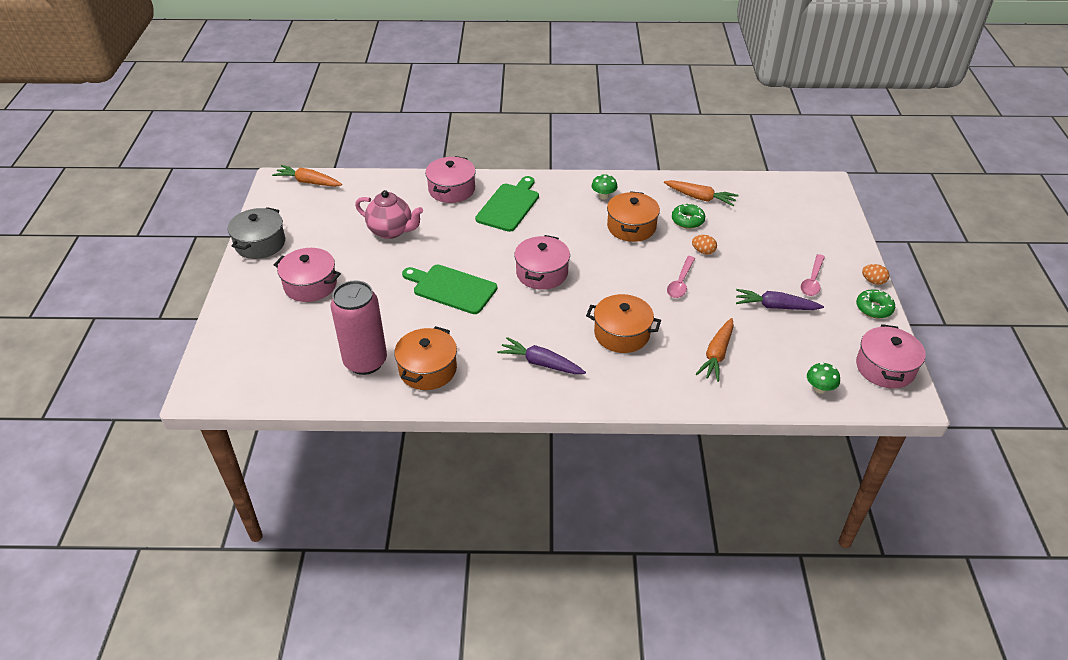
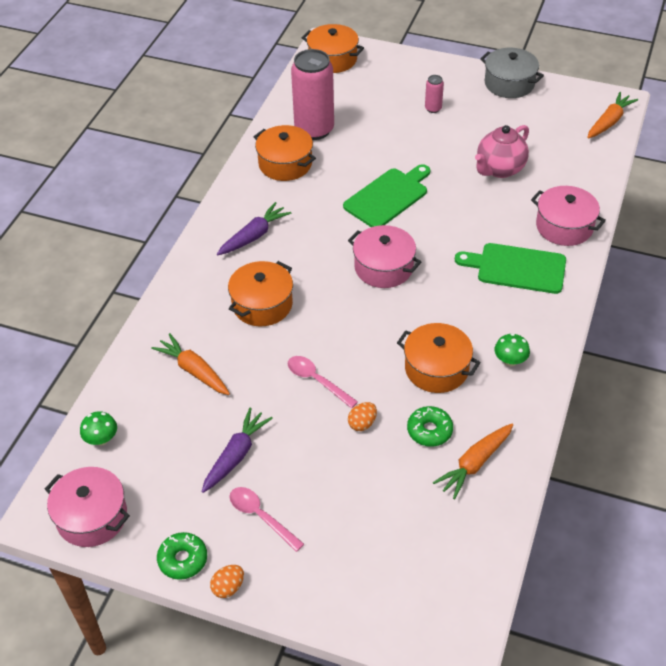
camera: 110 degrees right, 5 degrees up
(231, 378) = (333, 59): none -> orange pot
(310, 285) = (433, 108): pink pot -> pink can
(509, 205) = (517, 268): green cutting board -> green cutting board turned 150 degrees clockwise

